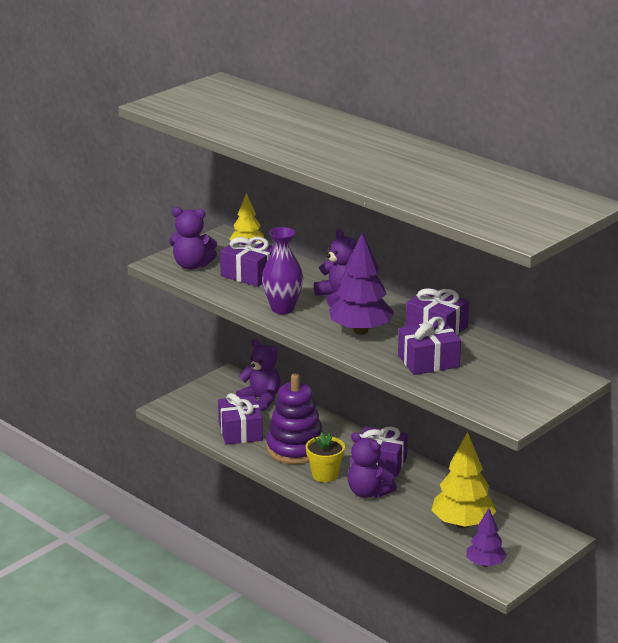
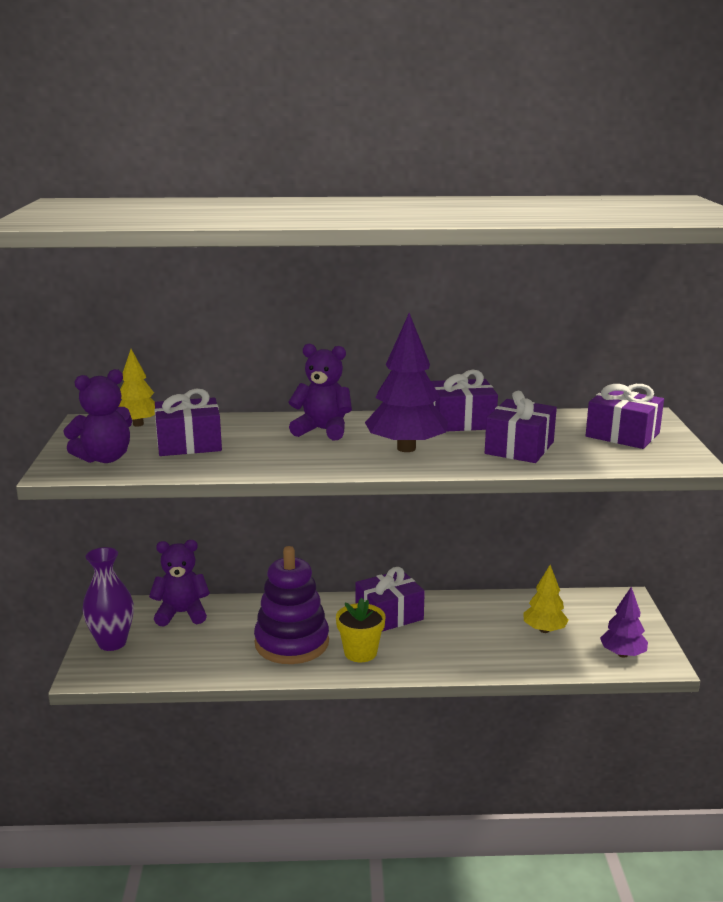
camera: 45 degrees left, 5 degrees down
(240, 431) = (209, 655): purple gift -> purple gift (622, 435)
(282, 309) = (290, 459): purple vase -> purple vase (112, 643)
(368, 492) = (425, 647): purple teddy bear -> none
(462, 524) = (544, 630): yellow tree -> yellow tree, size x0.61

